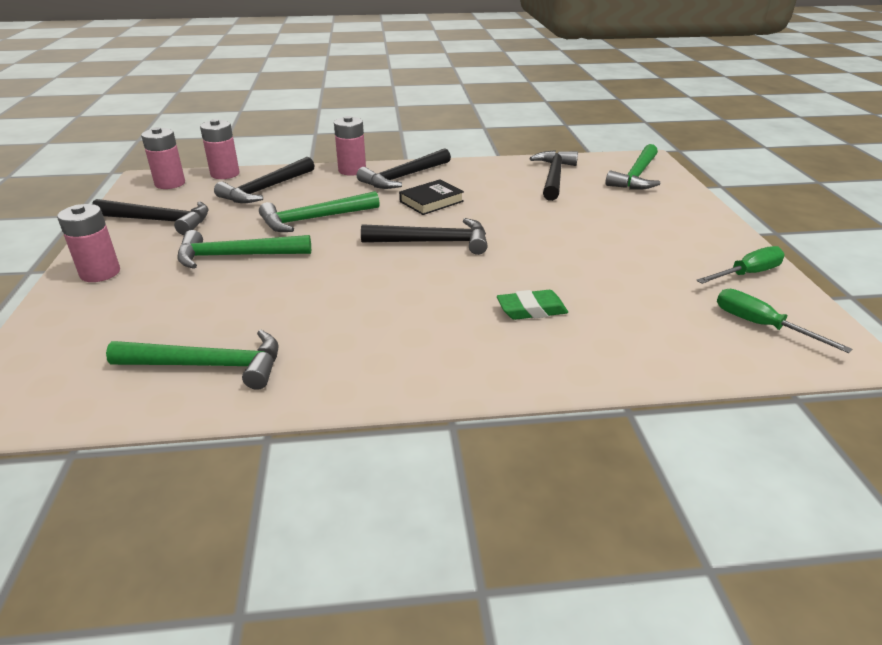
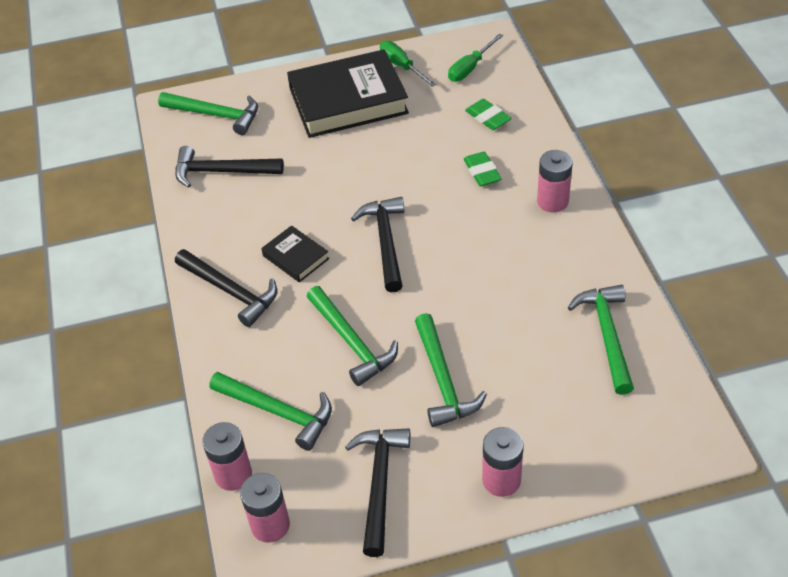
camera: 95 degrees left, 15 degrees up
(265, 189) = (278, 412): black hammer -> green hammer
(352, 170) = (213, 343): pink battery -> pink battery (552, 201)
(644, 327) = (488, 118): none -> green eraser
(668, 237) = (348, 101): none -> black book

